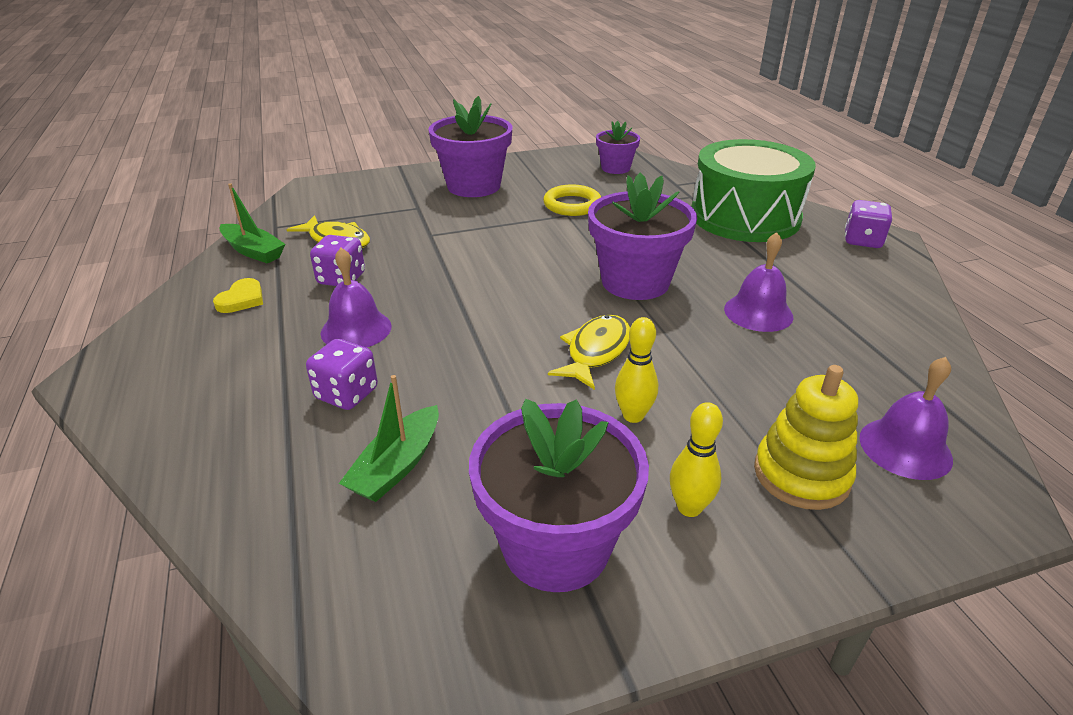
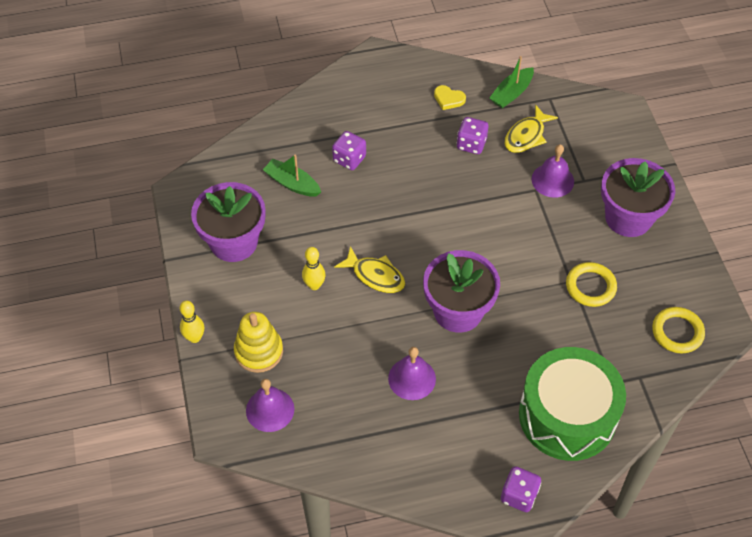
camera: 95 degrees right, 20 degrees up
(356, 329) = (410, 157): purple bell -> purple bell (552, 180)
(615, 168) = (677, 332): purple flower pot -> yellow ring
(689, 507) = (246, 297): yellow bowling pin -> yellow bowling pin (194, 338)

